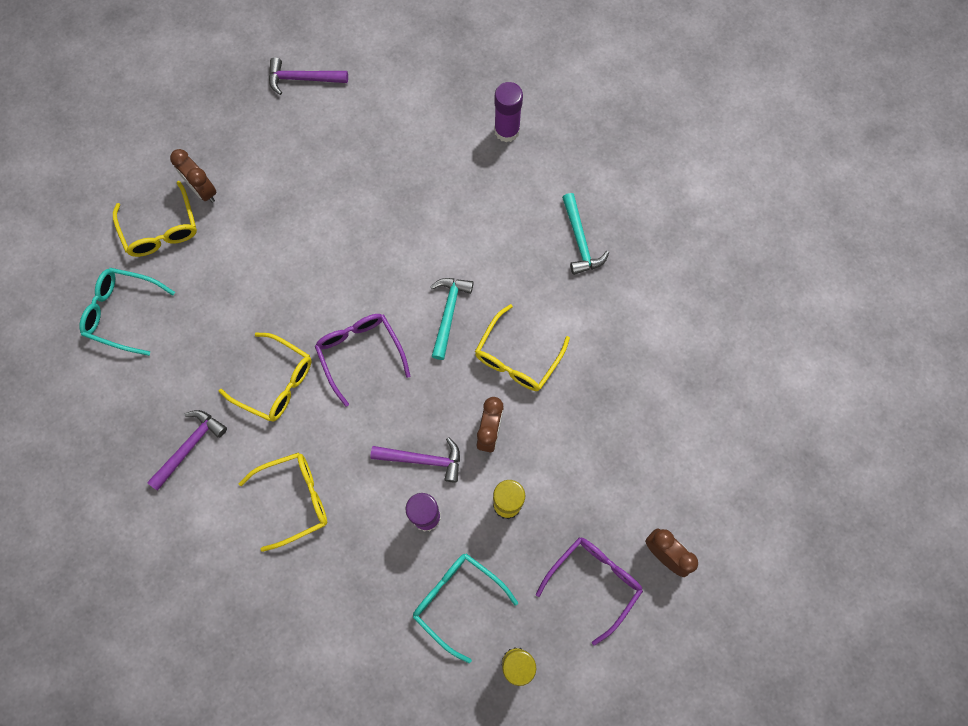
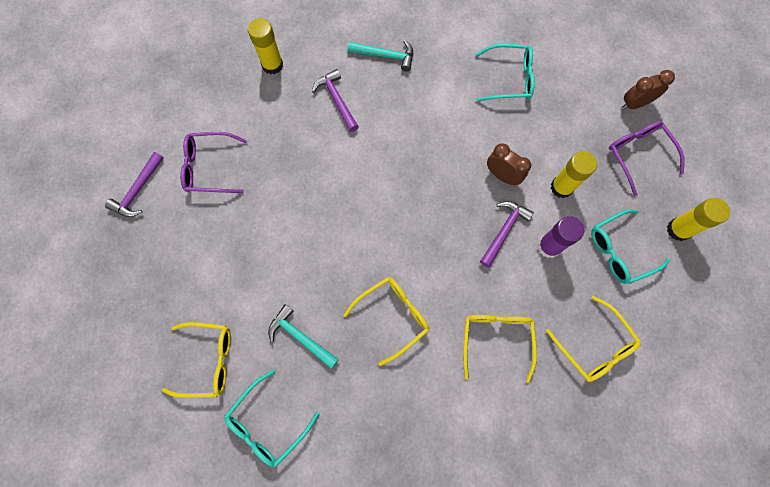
camera: 65 degrees left, 0 degrees up
(189, 447) = (416, 409): purple hammer -> purple hammer (337, 100)
(203, 190) = (191, 310): brown clock -> none
(360, 353) = (399, 242): purple glasses -> purple glasses (210, 167)
(448, 313) = (397, 165): turquoise hammer -> turquoise hammer (301, 337)
(507, 131) = (272, 65): purple glue stick -> yellow glue stick
(517, 357) = (454, 134): yellow glasses -> yellow glasses (594, 345)
(622, 390) = (509, 79): none -> turquoise glasses

